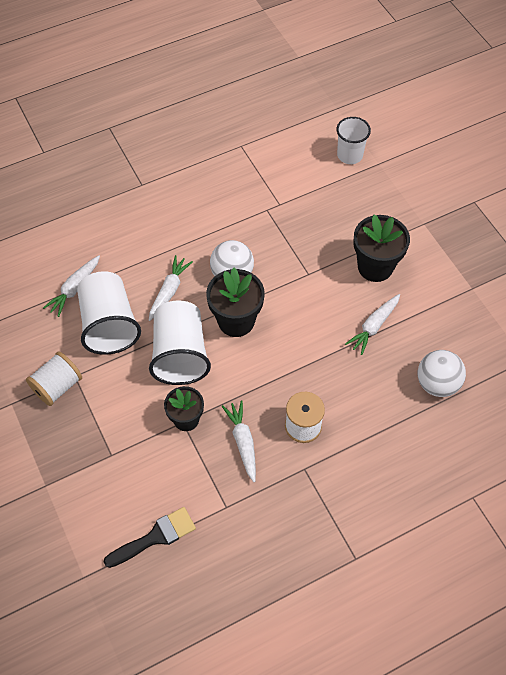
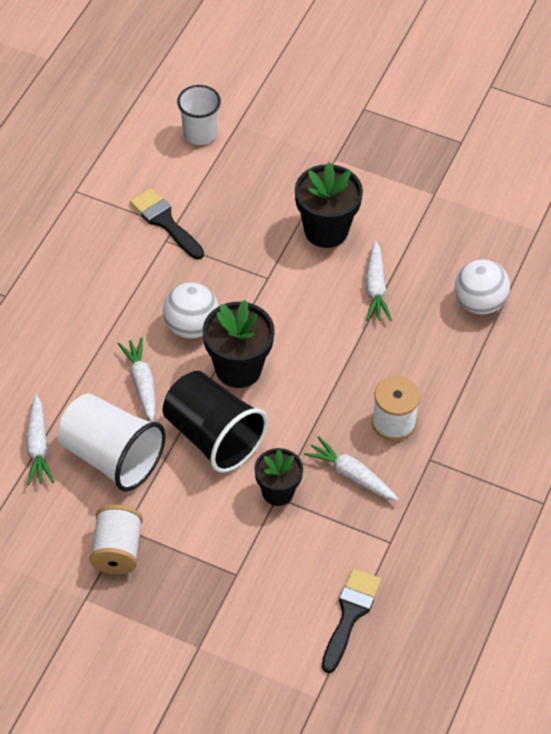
camera: 40 degrees left, 5 degrees down
(180, 354) = (213, 436): white cup -> black cup
(277, 198) = (165, 222): none -> black brush

